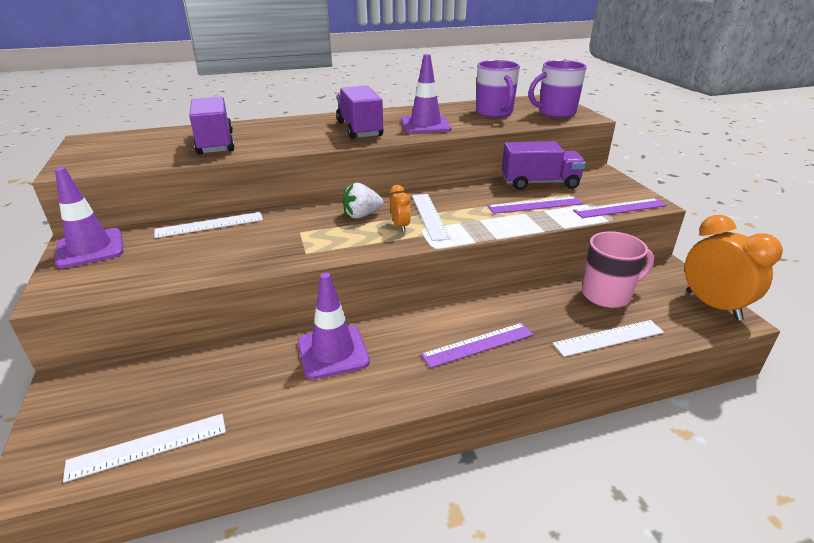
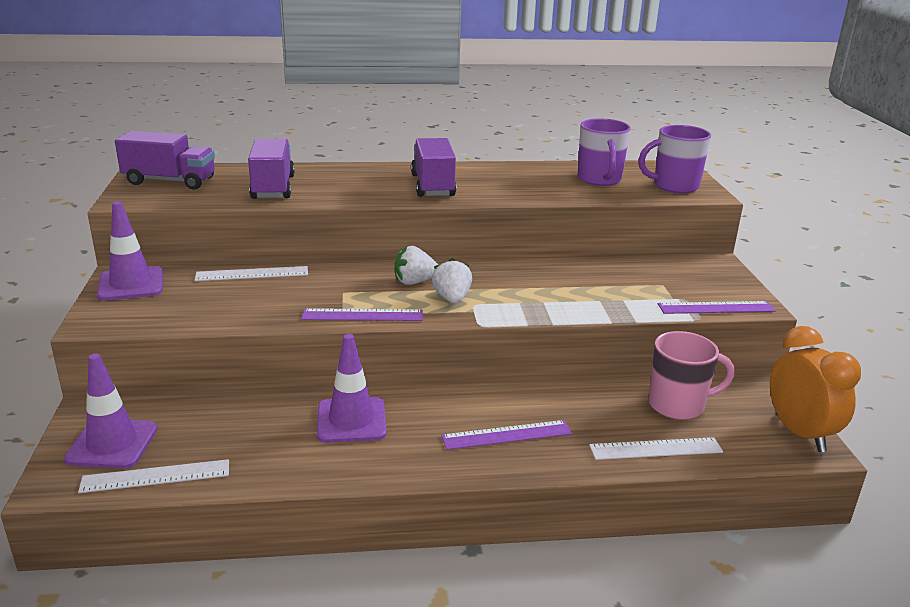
camera: 10 degrees right, 5 degrees down
(400, 226) = (452, 299): orange clock -> white strawberry
(425, 125) = (510, 187): purple traffic cone -> purple traffic cone (112, 444)
(429, 216) = (489, 291): white ruler -> none
(535, 205) = (616, 293): purple ruler -> purple ruler (363, 315)
(539, 183) = (635, 268): purple truck -> purple truck (170, 181)

